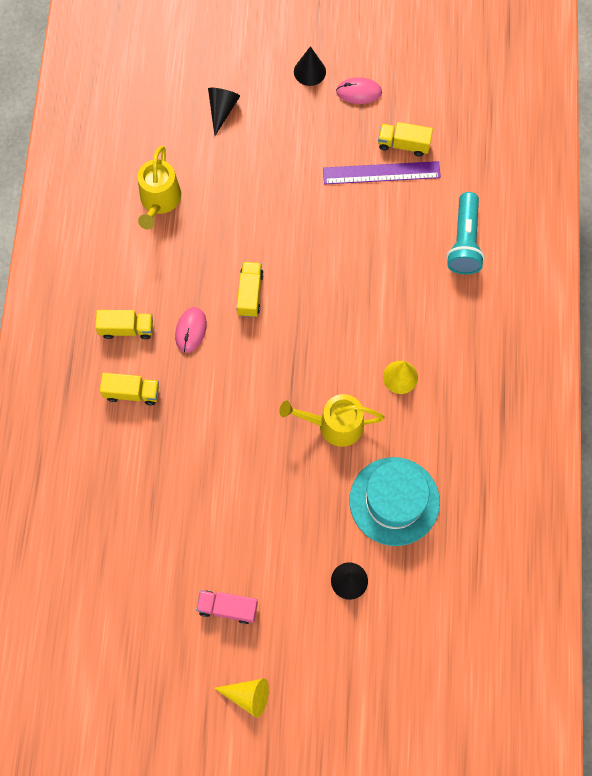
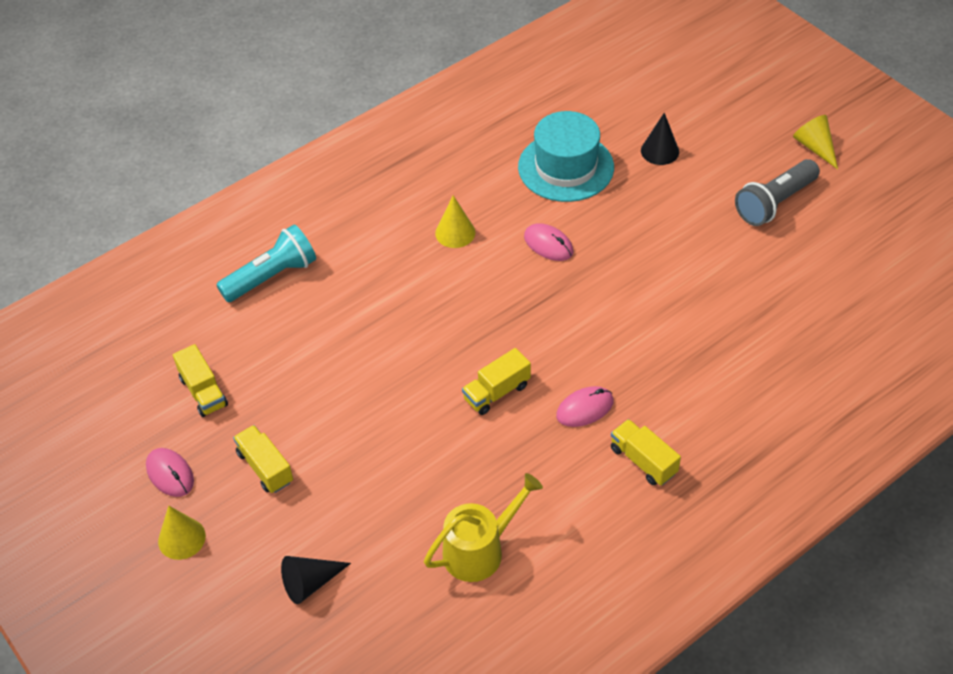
camera: 130 degrees left, 20 degrees down
(132, 393) = (695, 404): yellow truck -> yellow truck (265, 467)
(227, 608) = (774, 203): pink truck -> grey flashlight
(309, 71) = (181, 538): black cone -> yellow cone
(334, 425) = (548, 244): yellow watering can -> pink mouse
(381, 173) = (255, 386): purple ruler -> none

